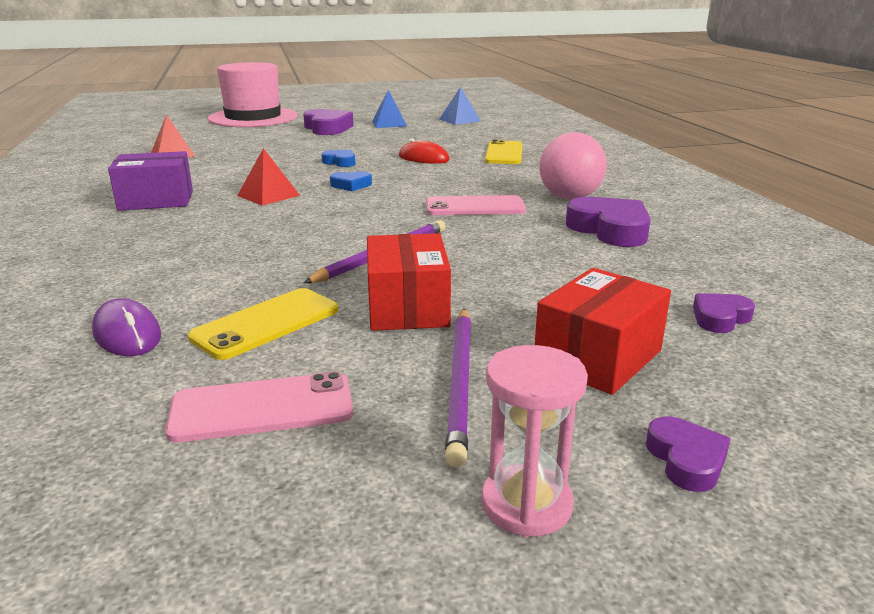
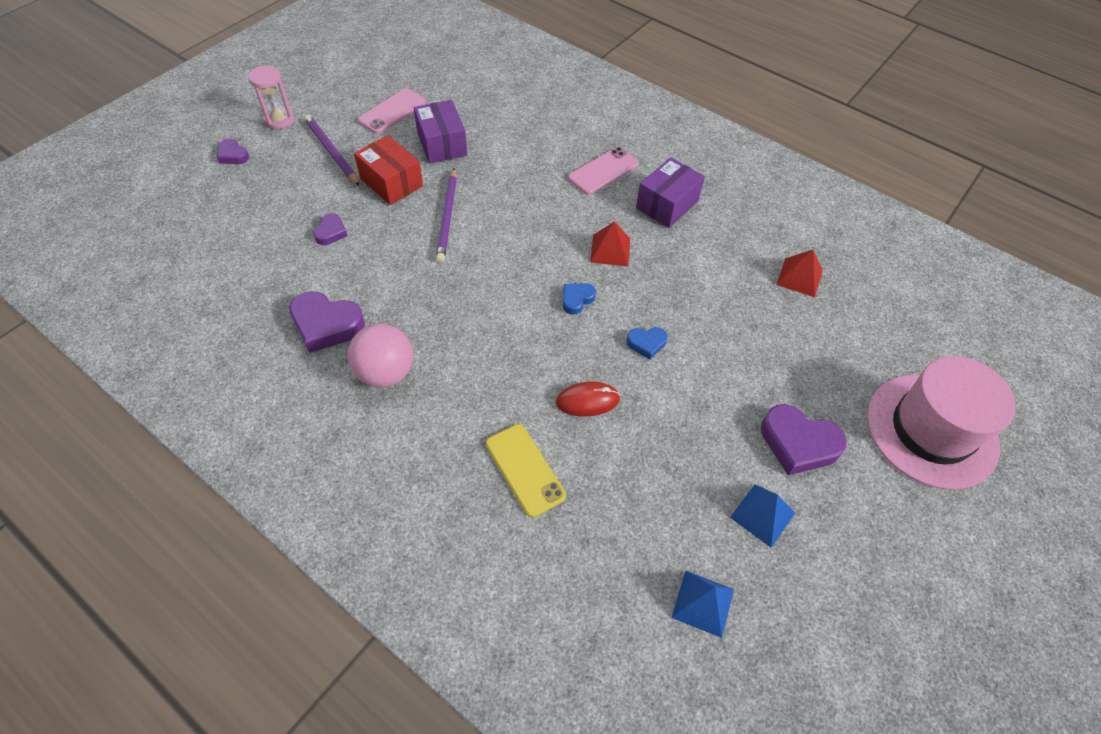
camera: 140 degrees right, 30 degrees up
(127, 334) = (489, 114): purple mouse -> none
(266, 324) = (442, 144): yellow phone -> purple box
(475, 207) = (447, 312): pink phone -> pink phone (603, 171)
(598, 357) = (282, 190): red box -> none
(720, 318) = (230, 247): purple heart -> purple heart (331, 232)

